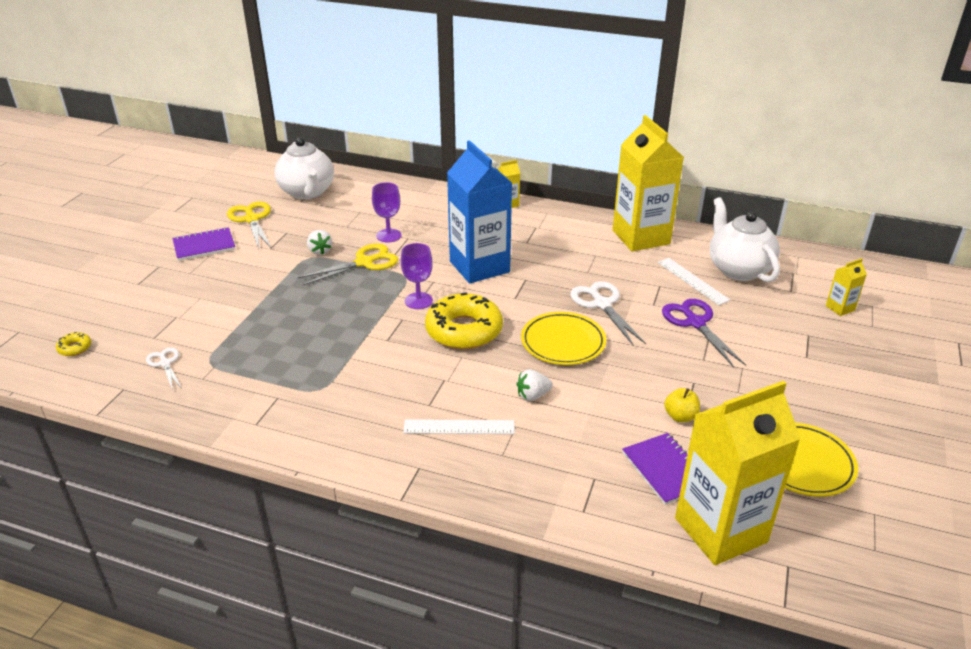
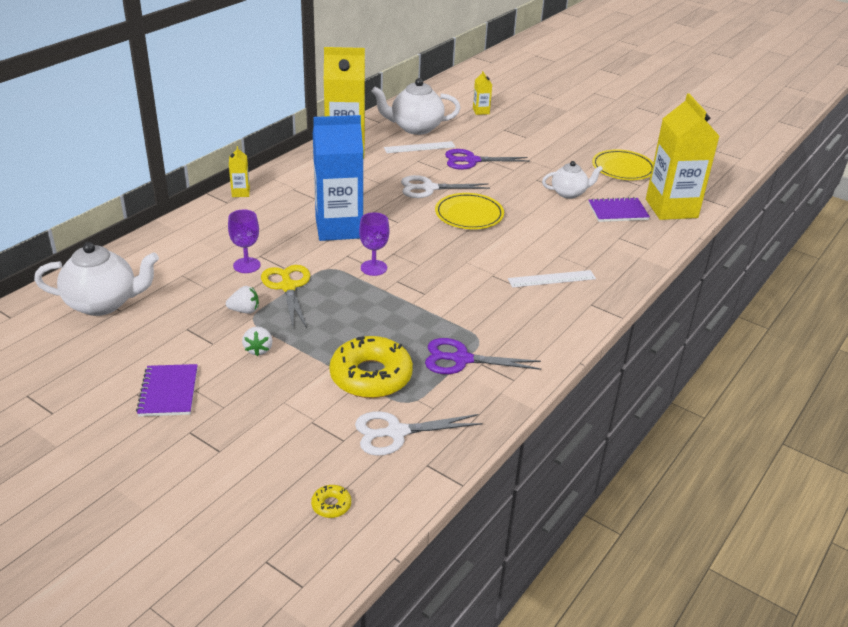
camera: 75 degrees left, 0 degrees up
(165, 363) = (396, 432): white scissors -> white scissors, size x1.71
(251, 219) = (133, 350): yellow scissors -> none
(281, 383) = (461, 359): none -> purple scissors
(459, 427) = (551, 279): white ruler -> white ruler turned 60 degrees clockwise
(464, 330) = (431, 254): yellow donut -> yellow donut (371, 376)
(533, 395) = (527, 241): white strawberry -> white strawberry (258, 349)
(680, 416) = (569, 193): yellow apple -> white teapot

